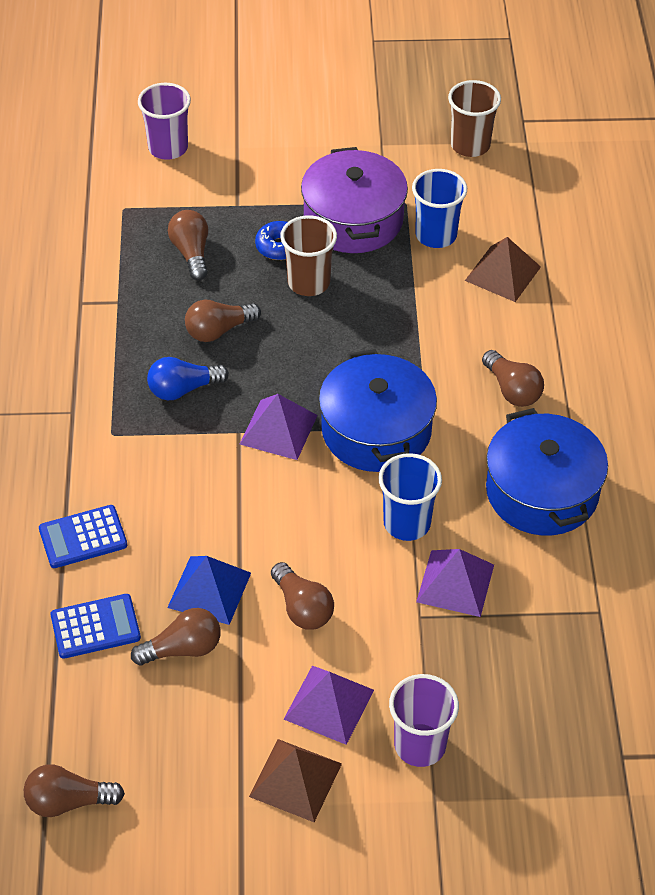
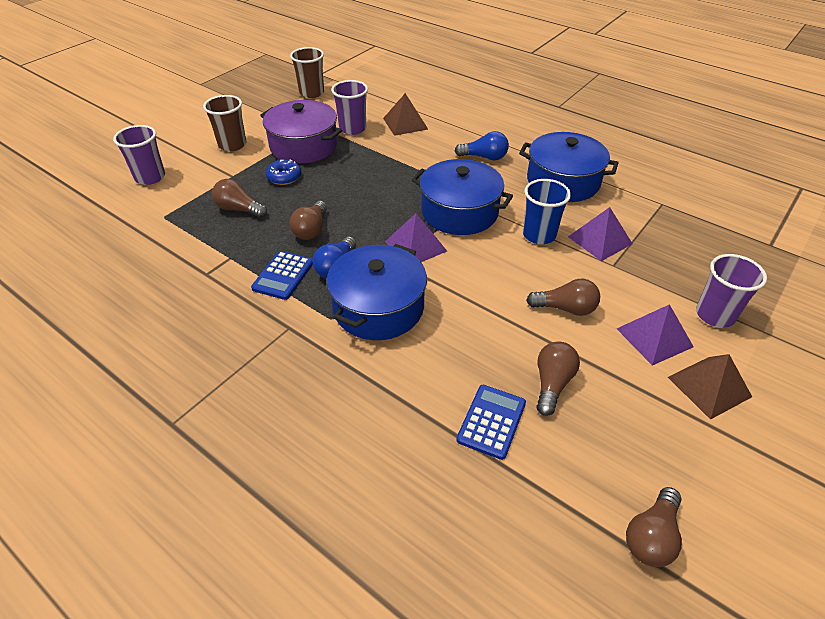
camera: 50 degrees left, 5 degrees down
(83, 537) = (403, 383): blue calculator -> blue calculator (283, 275)
(159, 458) = (378, 307): none -> blue pot
(209, 590) = (512, 343): blue pyramid -> none
(308, 282) = (324, 181): brown cup -> brown cup (232, 145)
(436, 235) = (352, 128): blue cup -> purple cup
(512, 390) = (484, 157): brown light bulb -> blue light bulb

